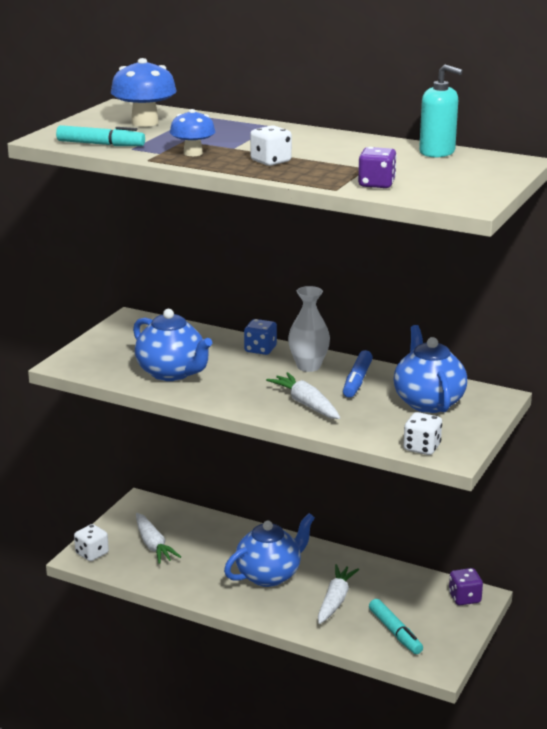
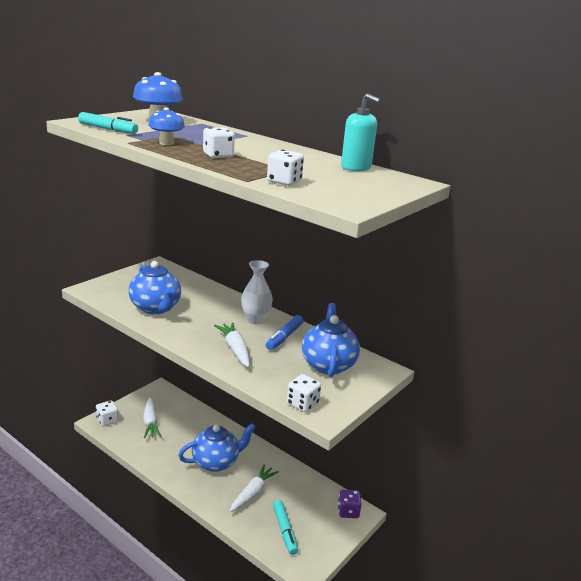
camera: 10 degrees right, 0 degrees up
(260, 349) = (229, 301): blue dice -> none
(376, 184) = (284, 182): purple dice -> white dice

